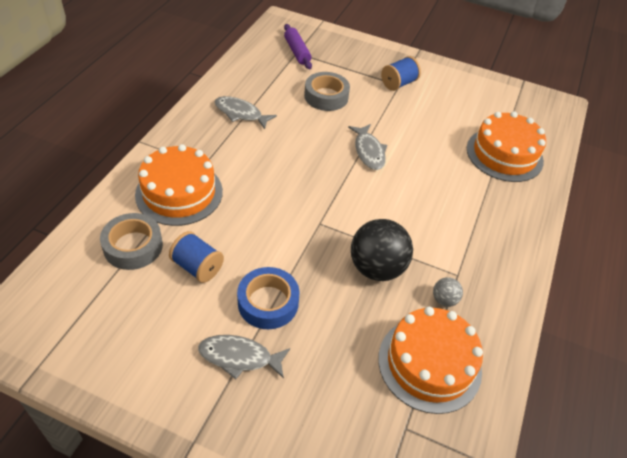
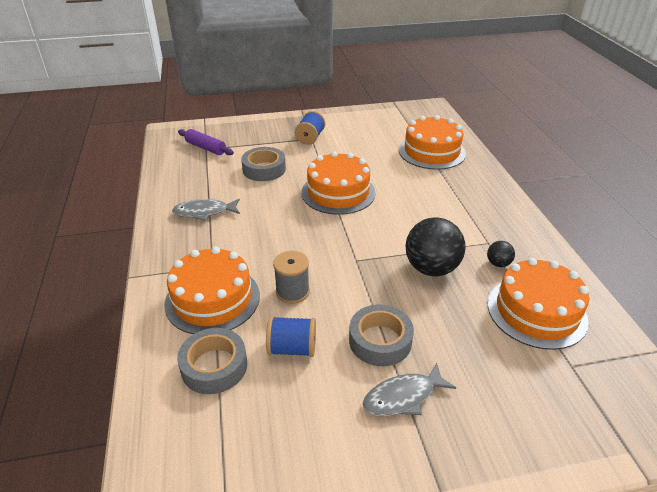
camera: 30 degrees left, 10 degrees down
(242, 221) = (292, 292): none -> grey spool
(268, 302) = (380, 341): blue tape -> grey tape
(368, 151) = (338, 192): grey fish -> orange cake
(444, 300) = (498, 263): grey ball -> black ball

